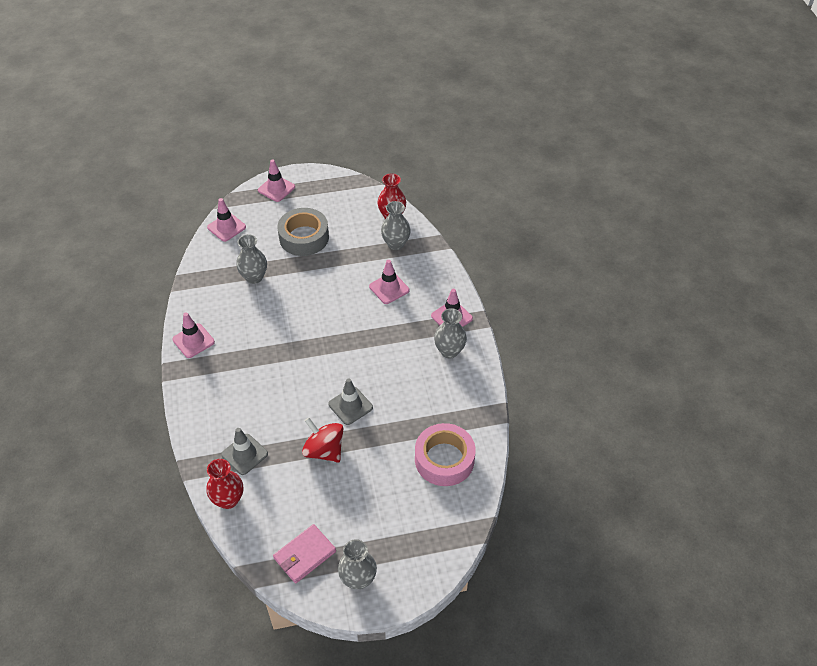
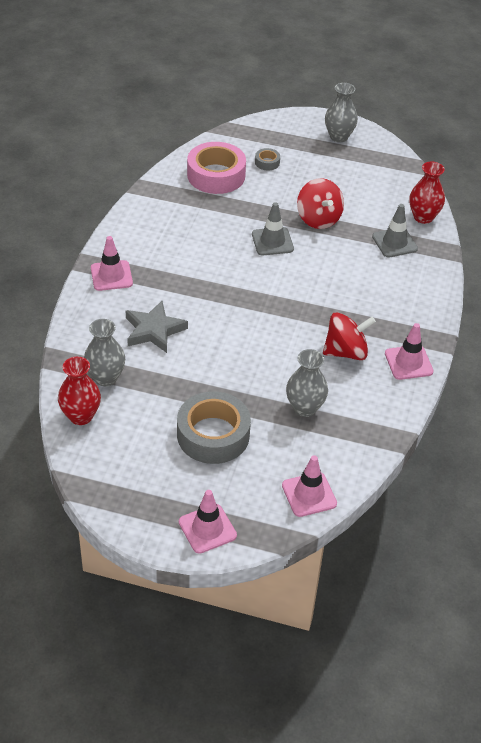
camera: 155 degrees left, 5 degrees down
(243, 330) = (346, 352): none -> red spinning top
(305, 555) = (373, 163): pink wallet -> none
(389, 288) = (154, 330): pink traffic cone -> grey star
(408, 501) = (267, 162): none -> grey tape
(449, 351) = (141, 248): grey vase -> none

